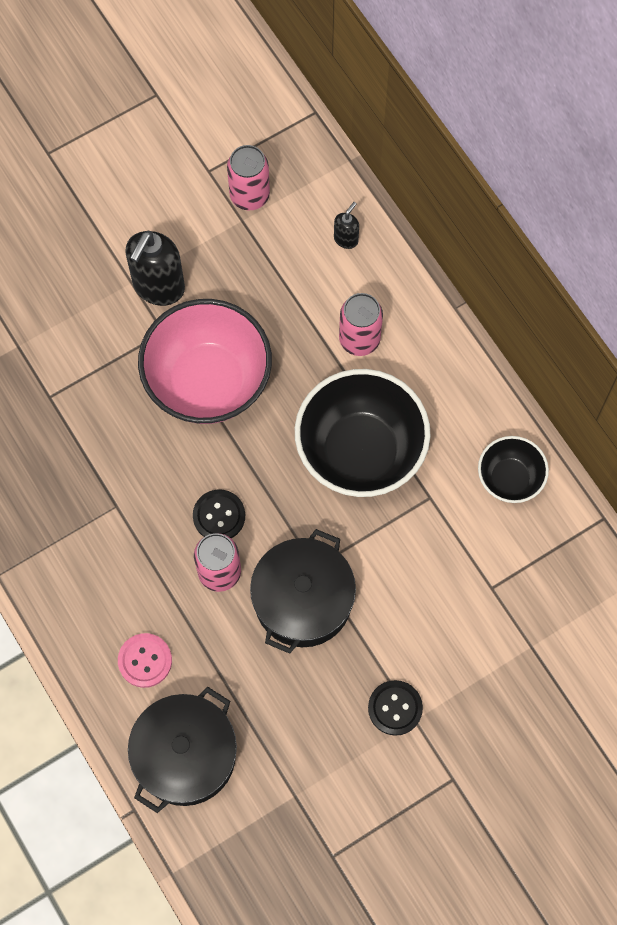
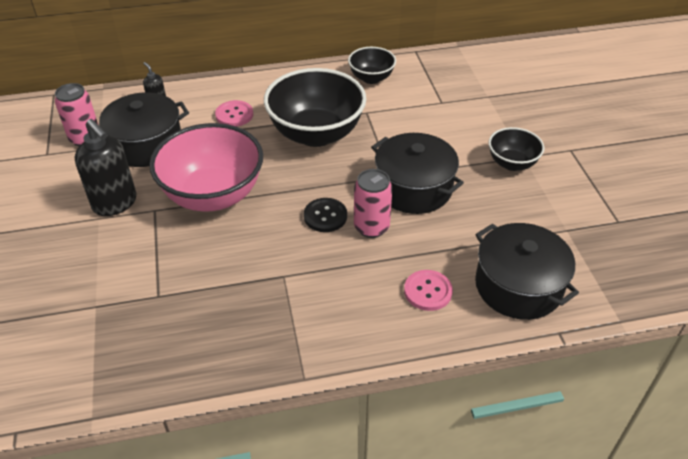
camera: 70 degrees left, 25 degrees down
(265, 267) = (146, 144): none -> black pot
(359, 339) = (234, 115): pink can -> pink button
(395, 708) = (512, 163): black button -> black bowl

